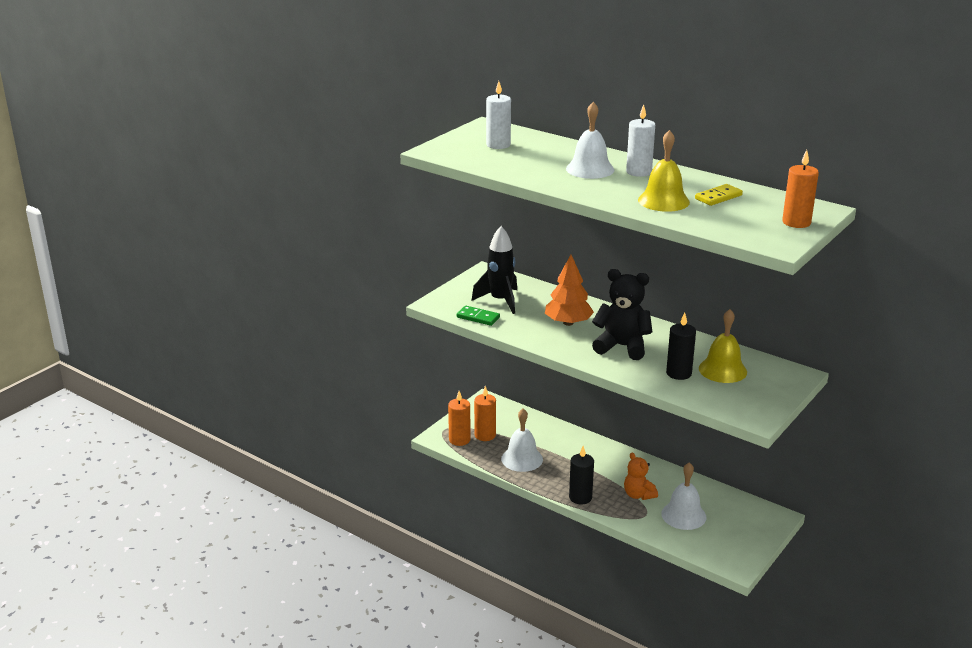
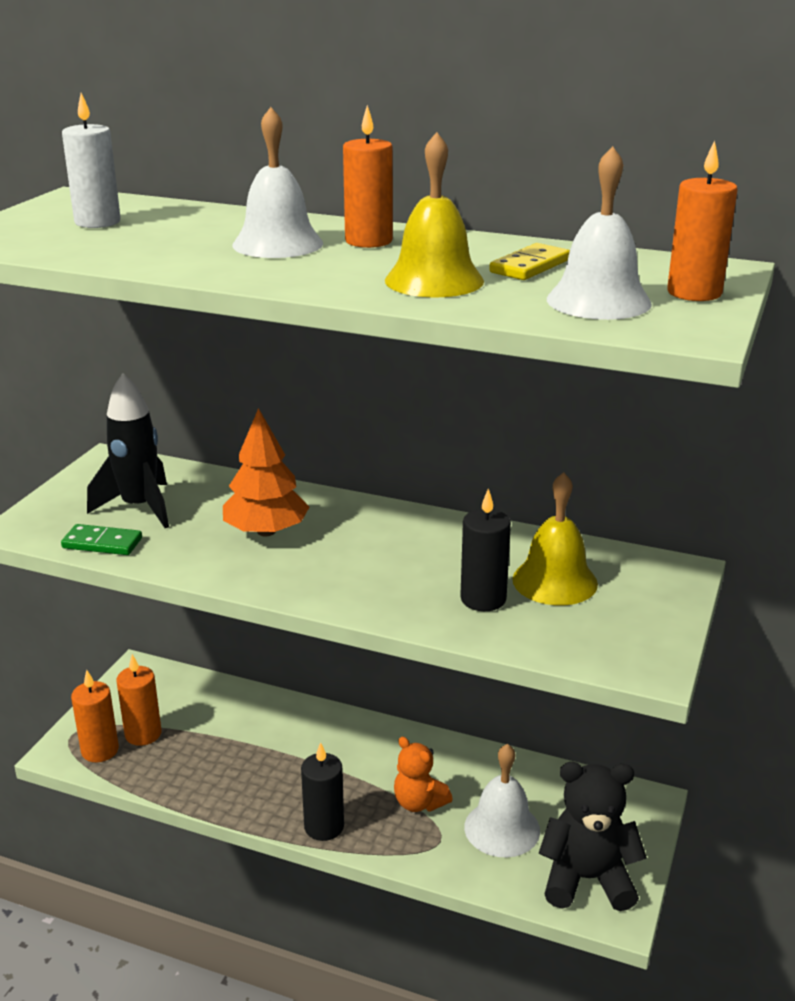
camera: 15 degrees left, 0 degrees up
(522, 459) = (212, 768): white bell -> white bell (598, 301)
(622, 346) = (370, 562): black teddy bear -> black teddy bear (587, 879)
(639, 172) = (368, 241): white candle -> orange candle

